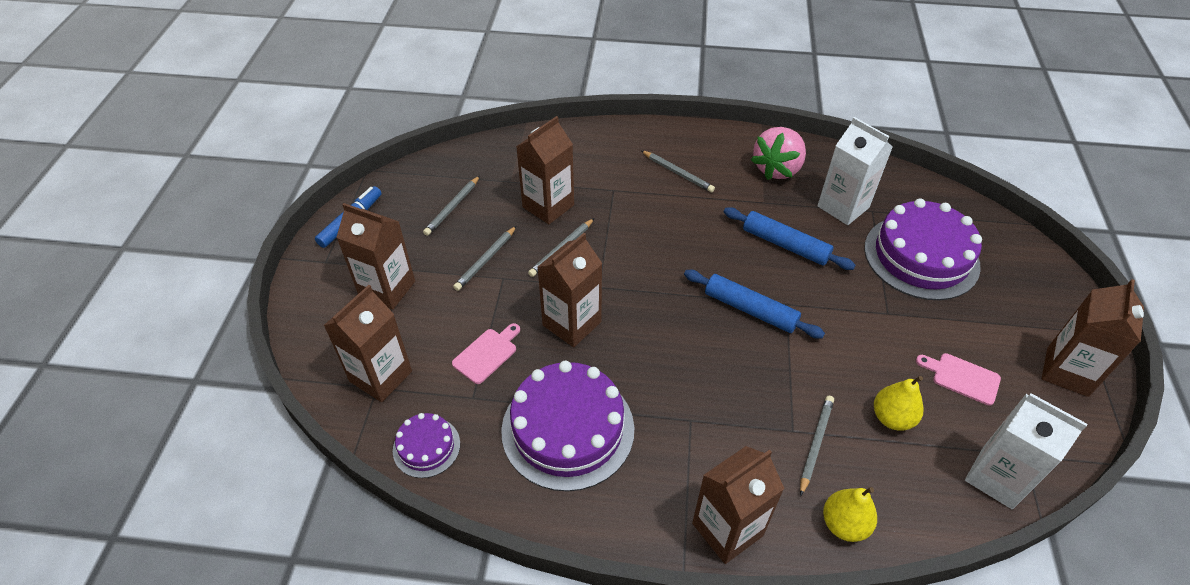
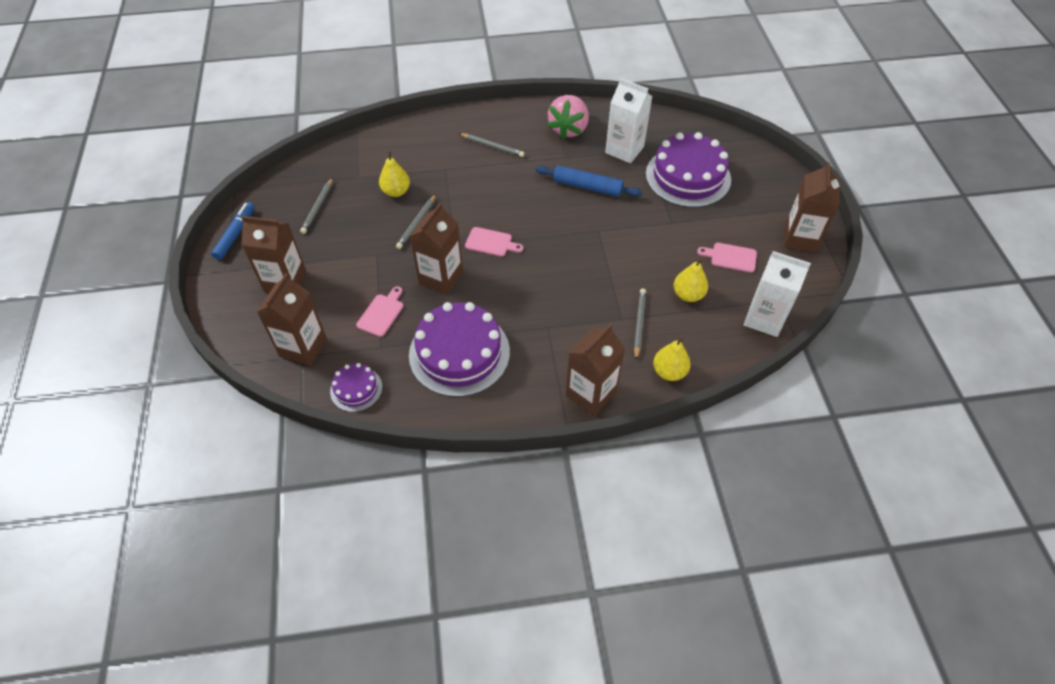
camera: 15 degrees left, 5 degrees up
(485, 260) = (358, 243): grey pencil -> none
(548, 206) = (396, 192): brown carton -> yellow pear
(646, 292) = (491, 242): none -> pink cutting board
(750, 310) = (572, 240): blue rolling pin -> none

